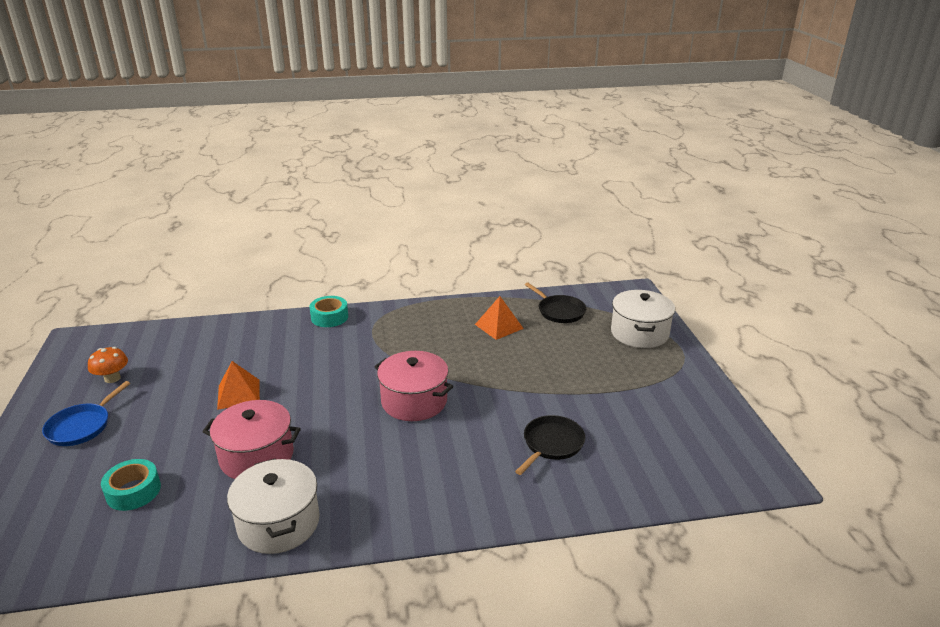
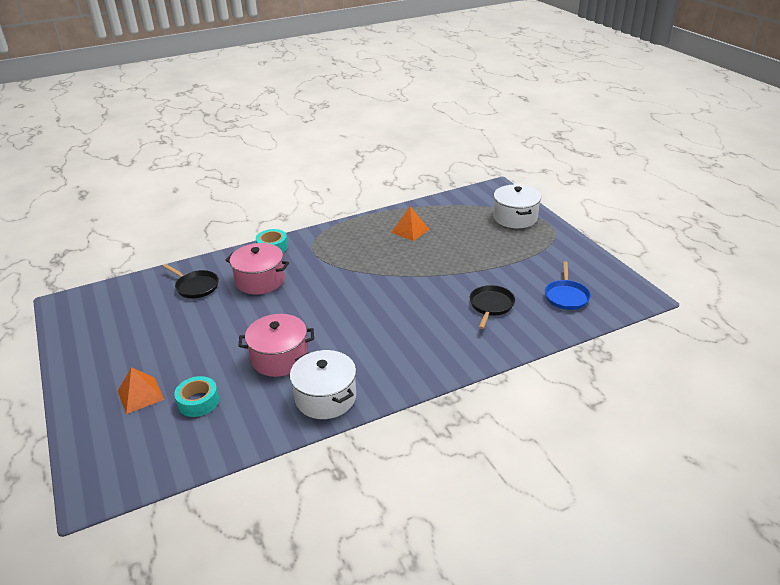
camera: 15 degrees left, 5 degrees up
(81, 426) = (120, 366): blue pan -> blue pan (566, 296)
(112, 378) = (119, 326): orange mushroom -> none
(238, 394) = (235, 317): orange pyramid -> orange pyramid (140, 395)
(414, 401) = (376, 296): pink pot -> pink pot (260, 280)
(559, 311) = (449, 212): black pan -> black pan (196, 286)

